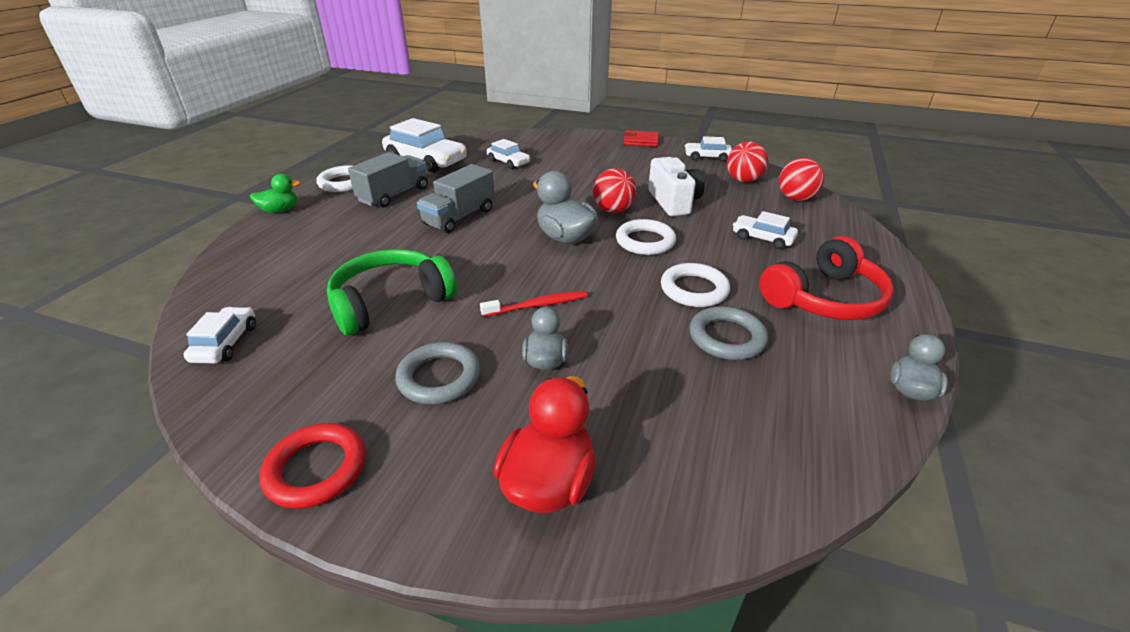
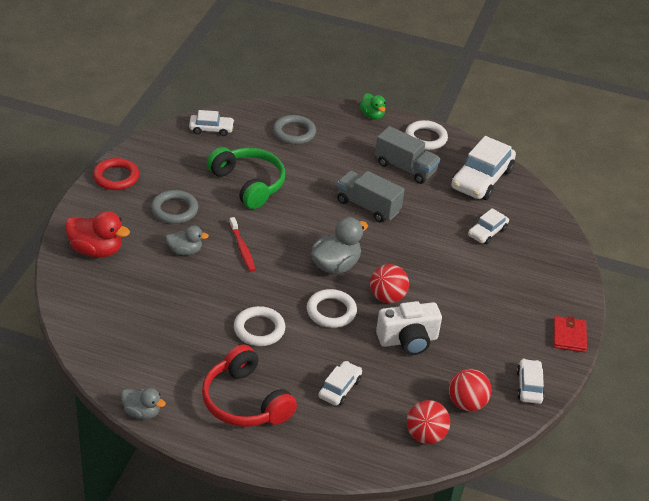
camera: 85 degrees right, 5 degrees up
(727, 337) = (201, 336): grey ring -> grey ring (294, 133)

